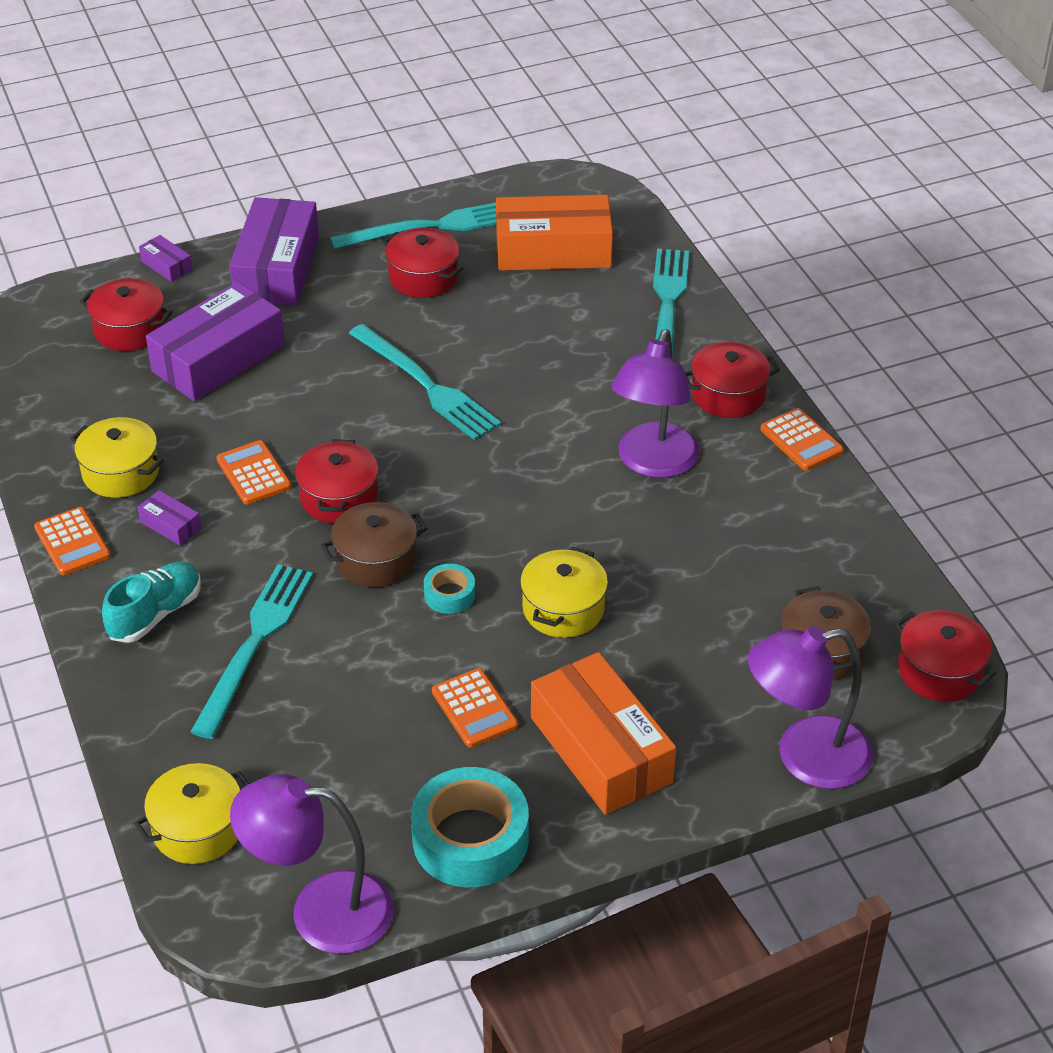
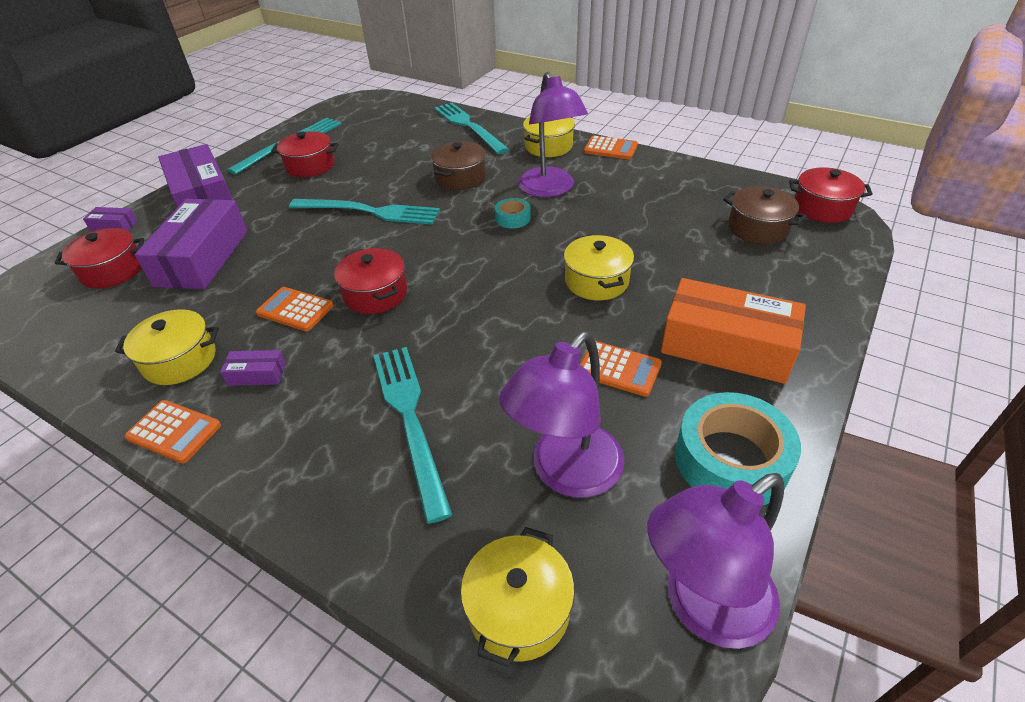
camera: 35 degrees left, 0 degrees up
(155, 614) = (302, 445): turquoise shoe -> none
(376, 560) = (442, 316): brown pot -> brown pot (460, 178)
(449, 595) = (517, 310): turquoise tape -> turquoise tape (513, 218)
(553, 250) = (376, 128): orange box -> none
(728, 395) = (548, 146): red pot -> yellow pot
(805, 757) = (832, 282): purple lamp -> purple lamp (566, 473)

